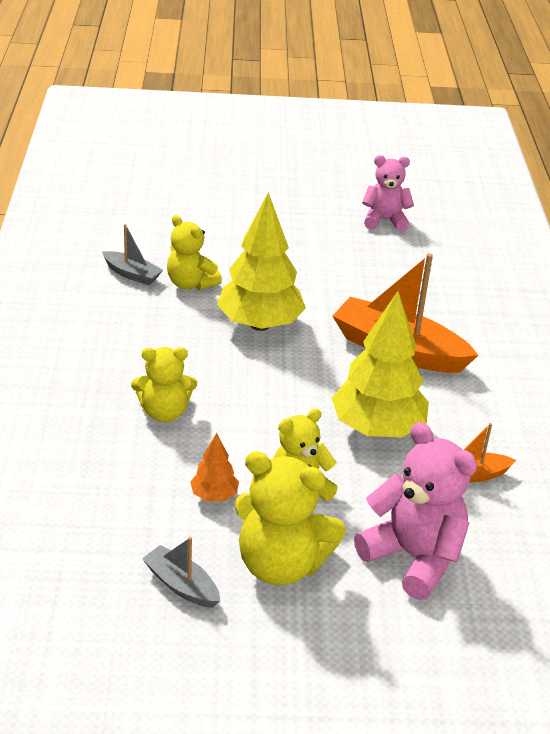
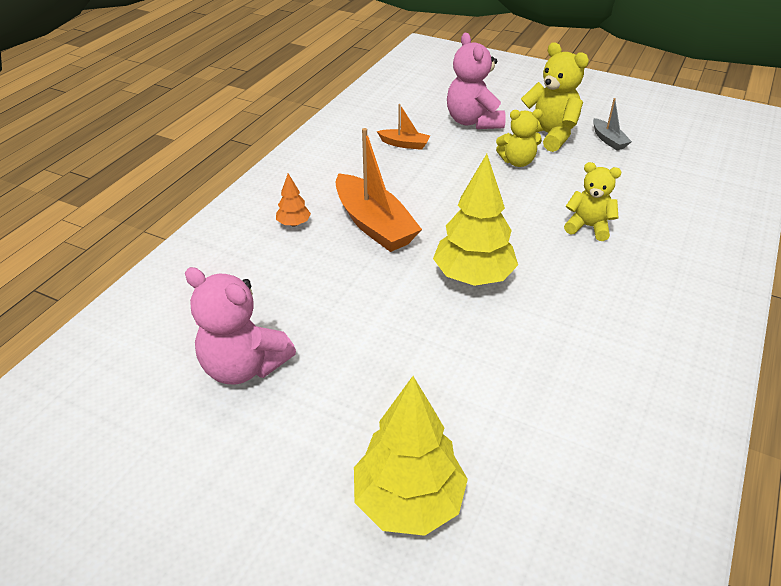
camera: 150 degrees left, 5 degrees up
(132, 274) = (576, 372): grey boat -> none
(190, 283) = (517, 340): yellow teddy bear -> none
(214, 495) = (572, 172): orange tree -> orange tree (294, 224)
(377, 429) = (440, 179): yellow tree -> yellow tree (408, 501)
(384, 220) = (244, 366): pink teddy bear -> pink teddy bear, size x1.52

